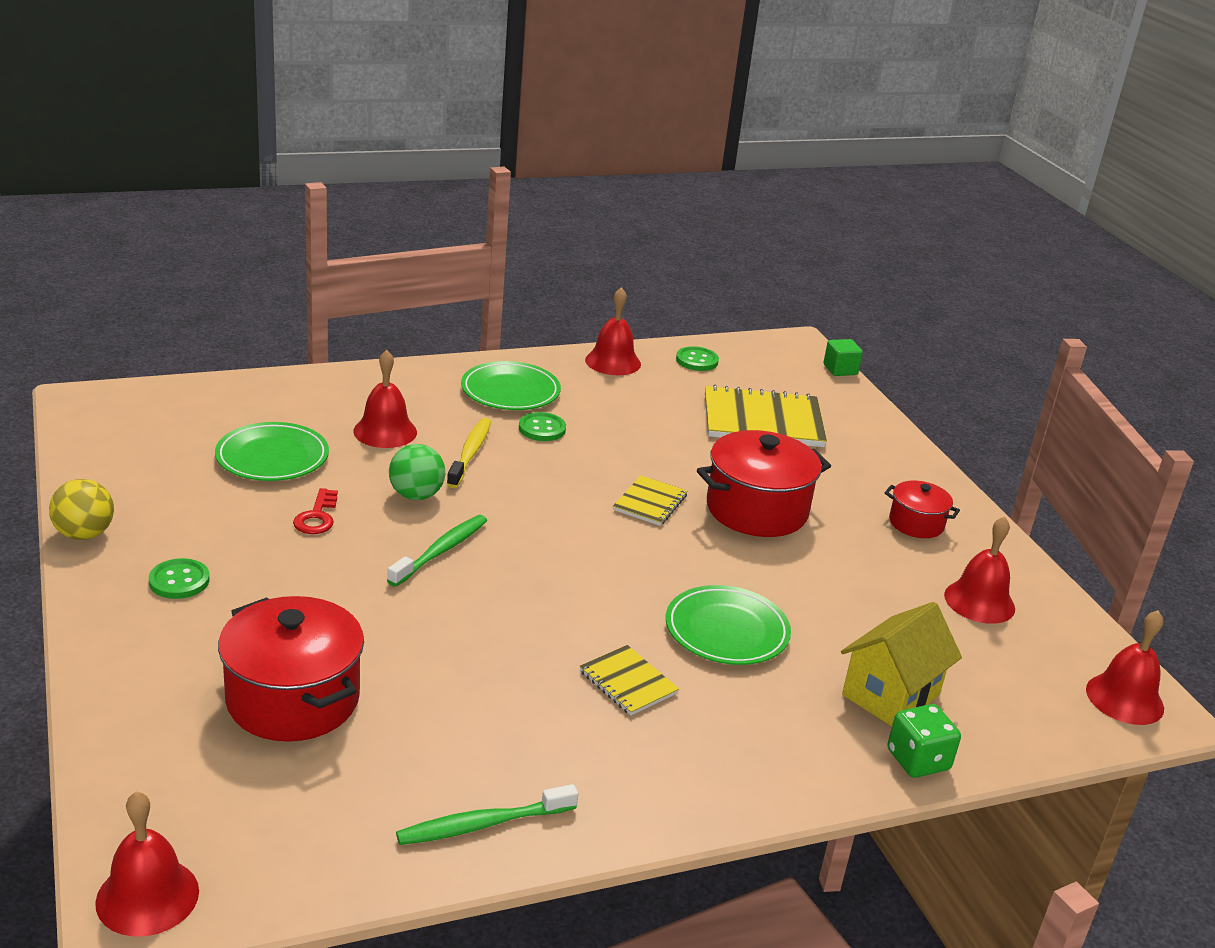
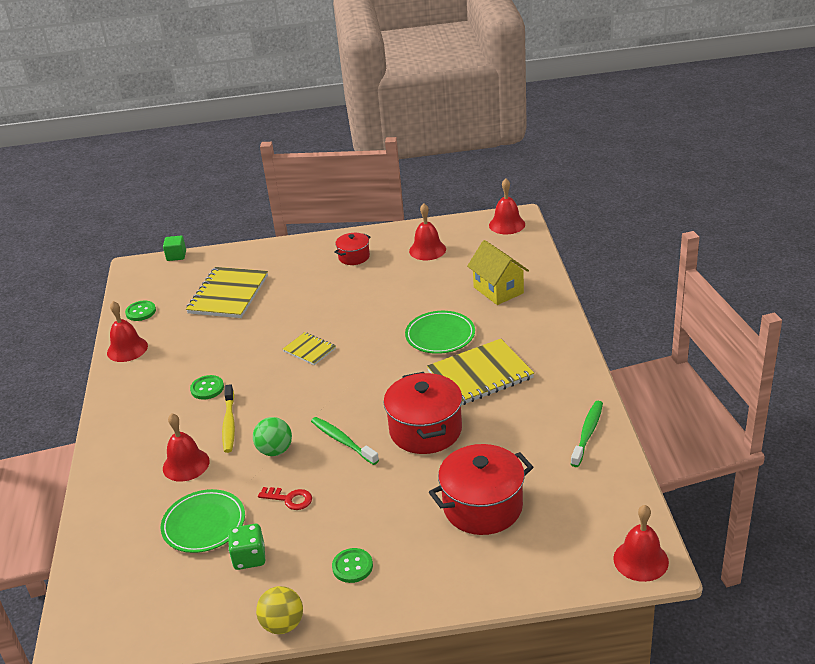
camera: 70 degrees left, 5 degrees up
(470, 453) = (229, 423): yellow toothbrush -> yellow toothbrush turned 120 degrees counterclockwise
(483, 824) = (587, 433): green toothbrush -> green toothbrush turned 150 degrees counterclockwise
(510, 391) = (150, 400): green plate -> none
(628, 682) = (480, 375): yellow notebook -> yellow notebook, size x1.90
(756, 510) = (327, 310): red pot -> red pot (425, 430)
(918, 760) = (546, 290): green dice -> green dice (249, 558)

